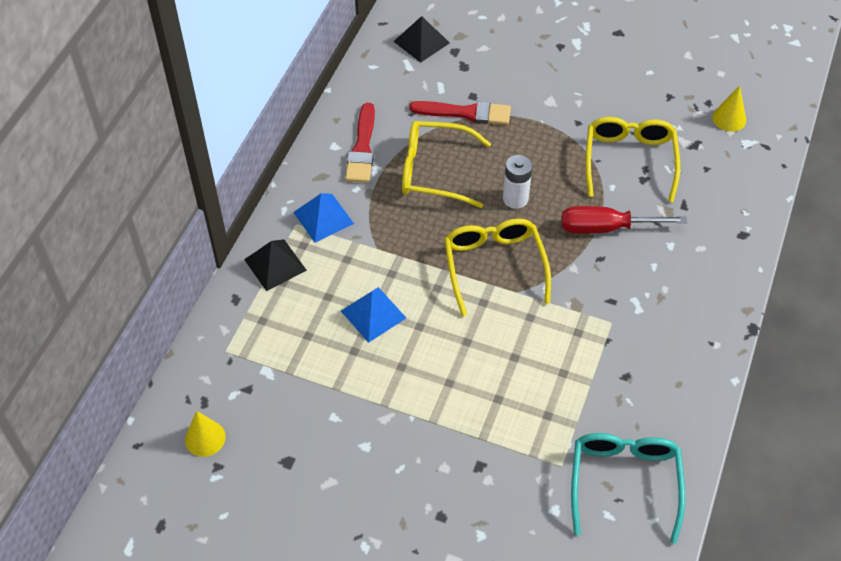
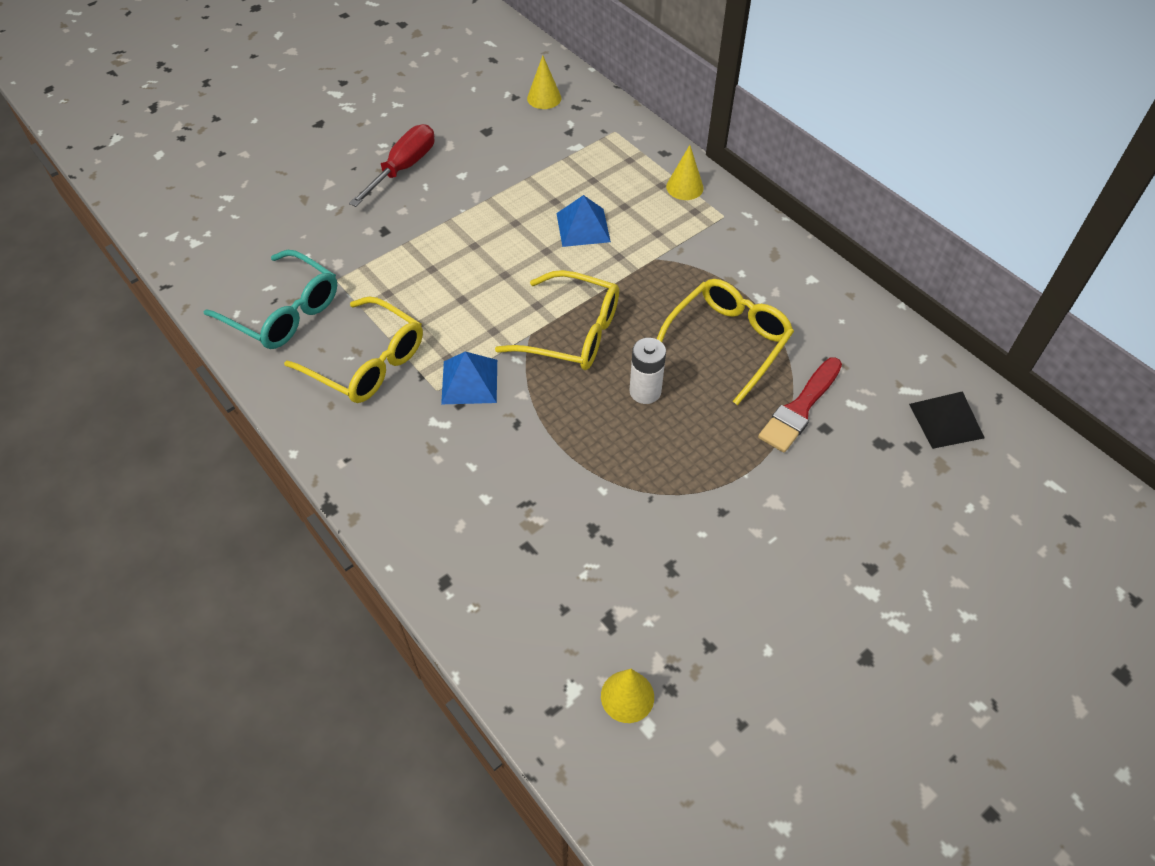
camera: 120 degrees right, 0 degrees up
(275, 264) = (684, 187): black pyramid -> yellow cone
(323, 217) = (719, 236): blue pyramid -> blue pyramid (469, 381)
(362, 148) = (795, 298): red brush -> none
(606, 228) = (550, 451): red screwdriver -> red screwdriver (403, 168)
(629, 161) = (629, 530): yellow glasses -> yellow glasses (367, 362)

